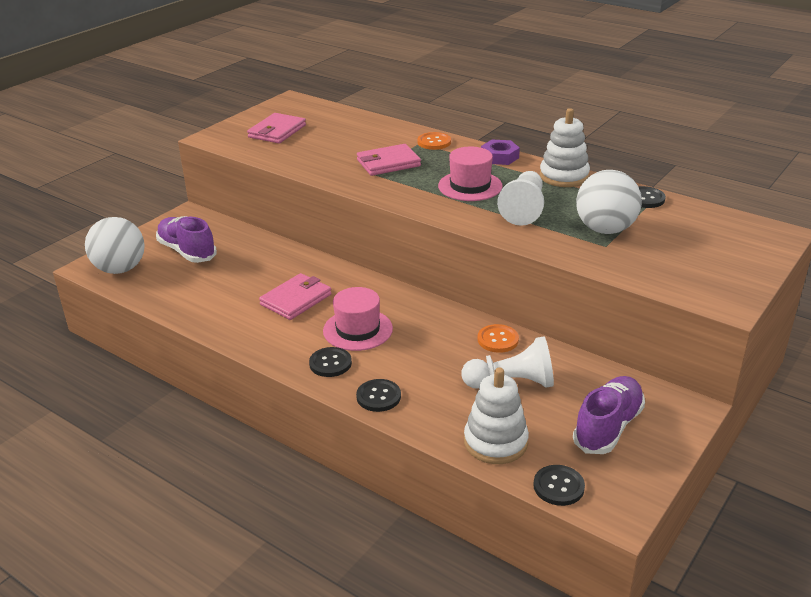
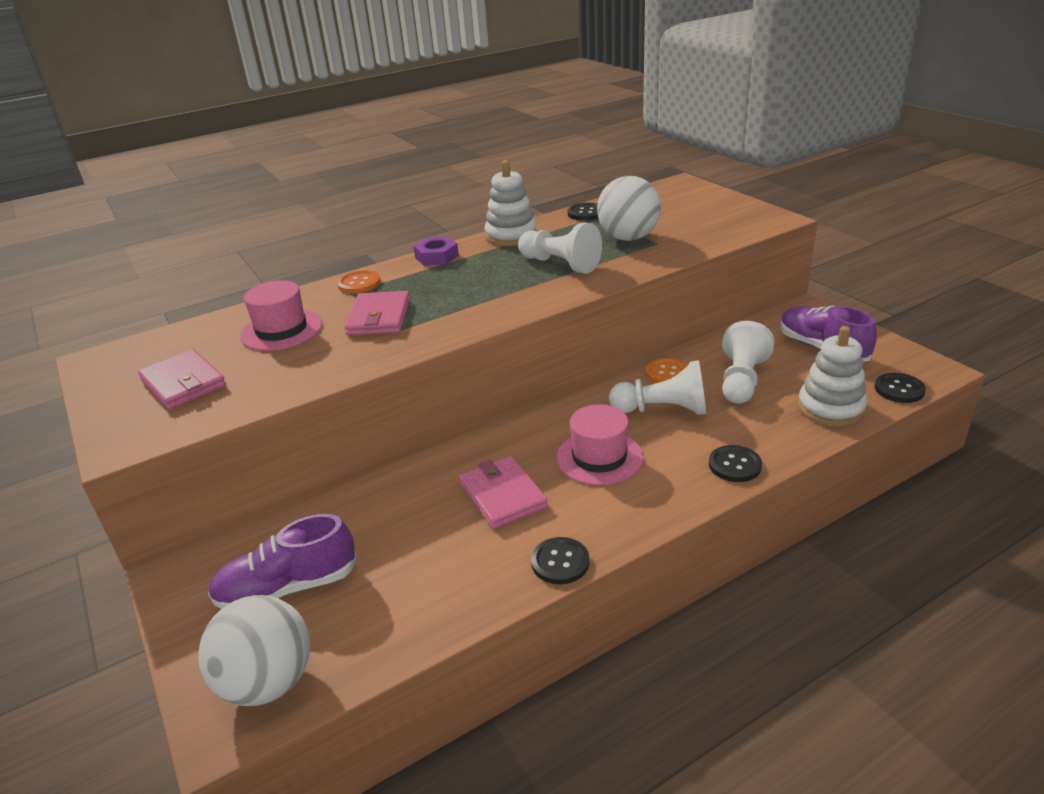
camera: 65 degrees left, 0 degrees up
(330, 363) = (657, 489): black button -> black button (560, 562)
(438, 347) = (663, 410): none -> white pawn
(470, 186) = (485, 281): pink hat -> pink hat (281, 330)

